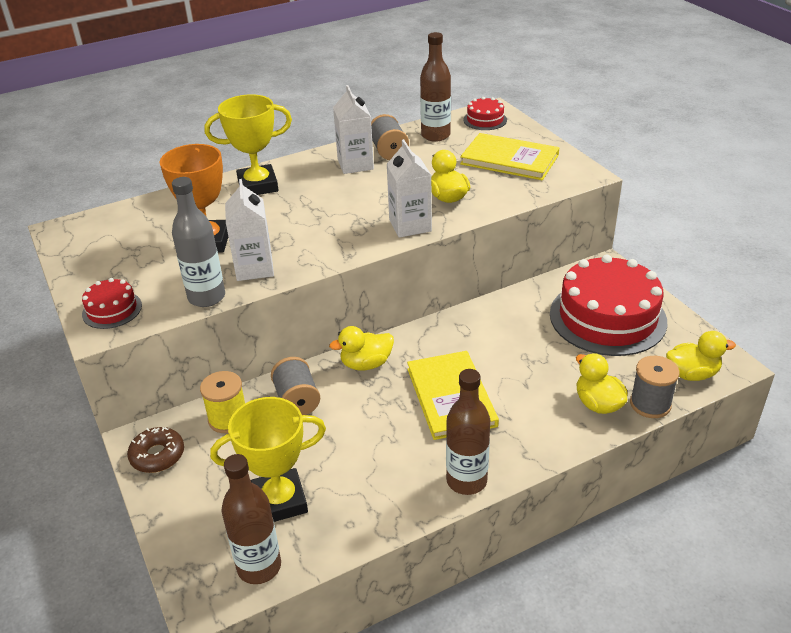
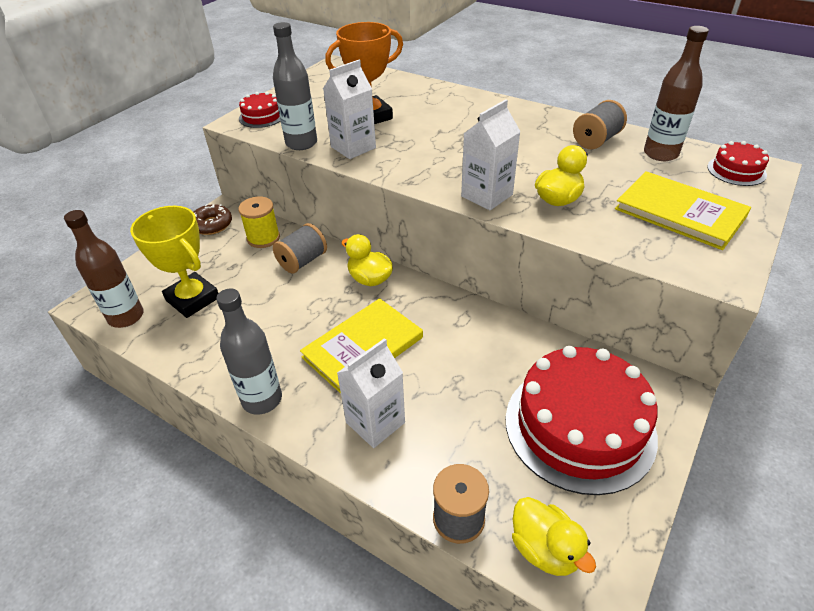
camera: 60 degrees right, 5 degrees up
(258, 186) = (465, 105): yellow trophy -> none
(355, 164) = (552, 133): white carton -> white carton (375, 422)
(466, 481) = (262, 399): brown bottle -> grey bottle
(509, 159) = (679, 212): yellow book -> yellow book turned 45 degrees counterclockwise
(598, 404) = (426, 466): yellow duck -> none

